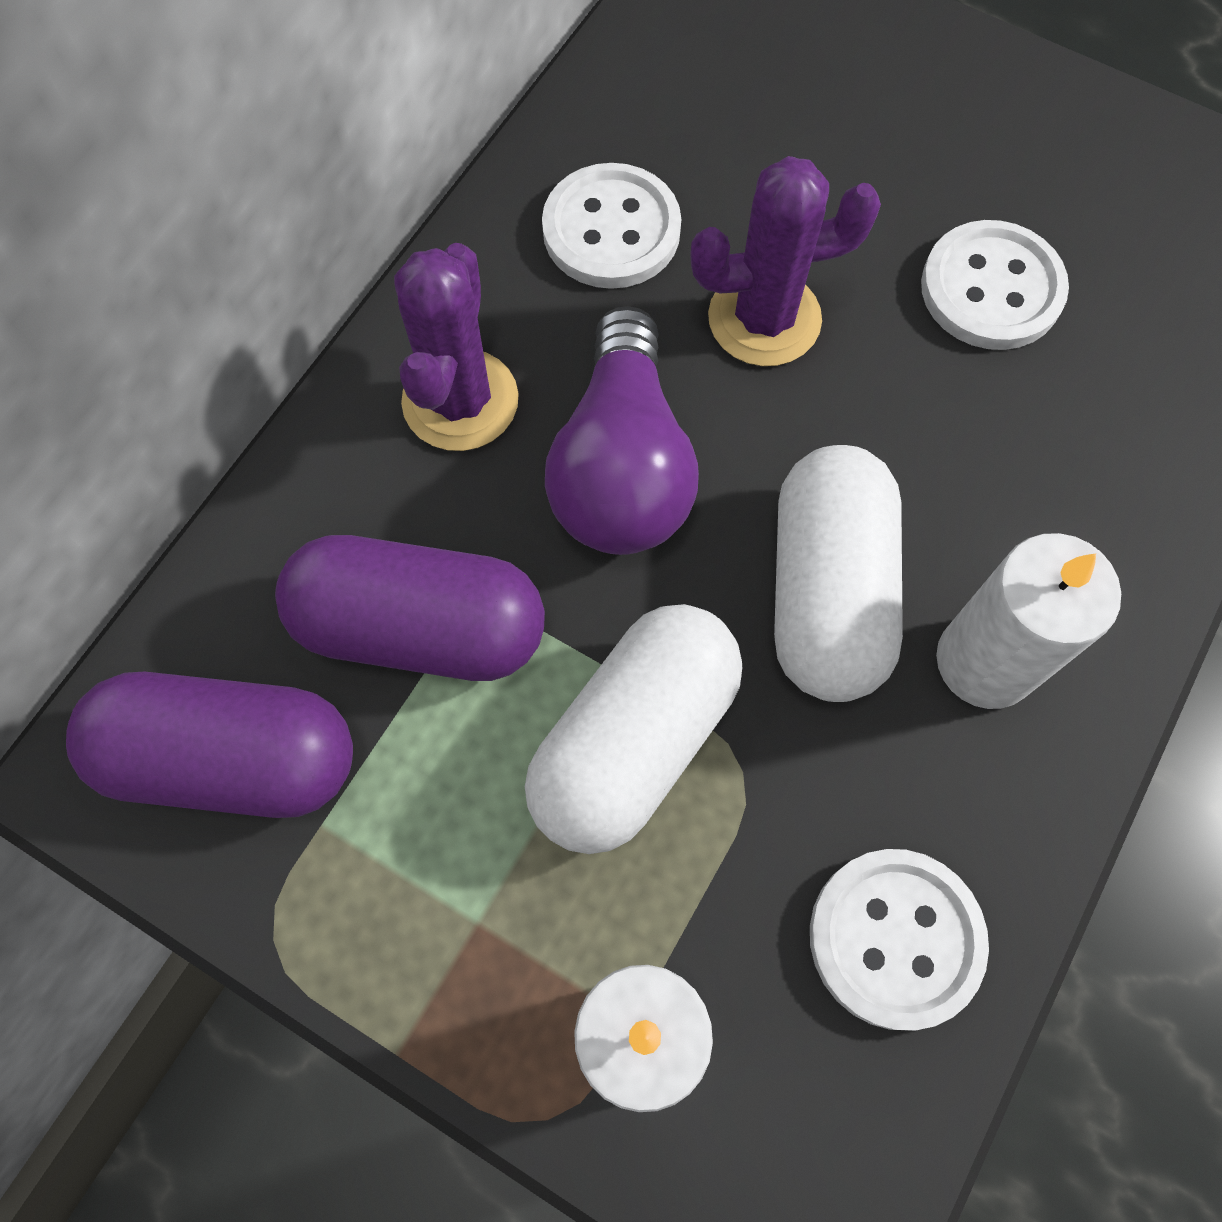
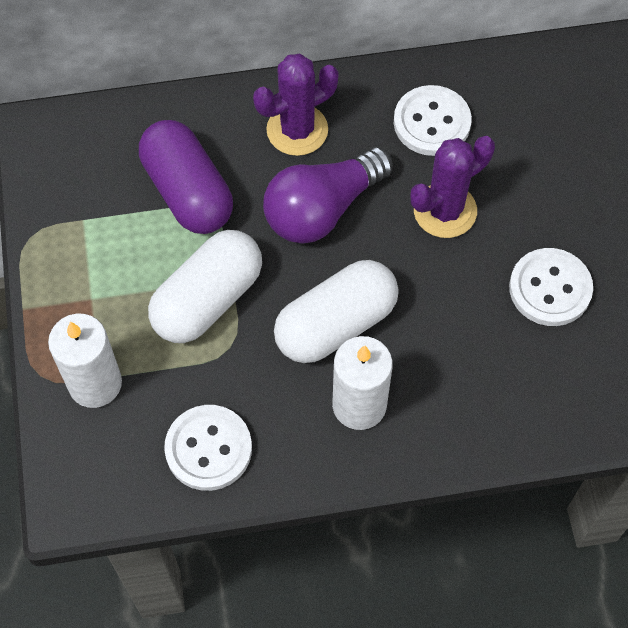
camera: 50 degrees right, 5 degrees down
(231, 758) = (82, 171): purple capsule -> none
(634, 741) = (208, 299): white capsule -> white capsule turned 45 degrees counterclockwise
(764, 319) = (445, 211): purple cactus -> purple cactus turned 75 degrees counterclockwise

